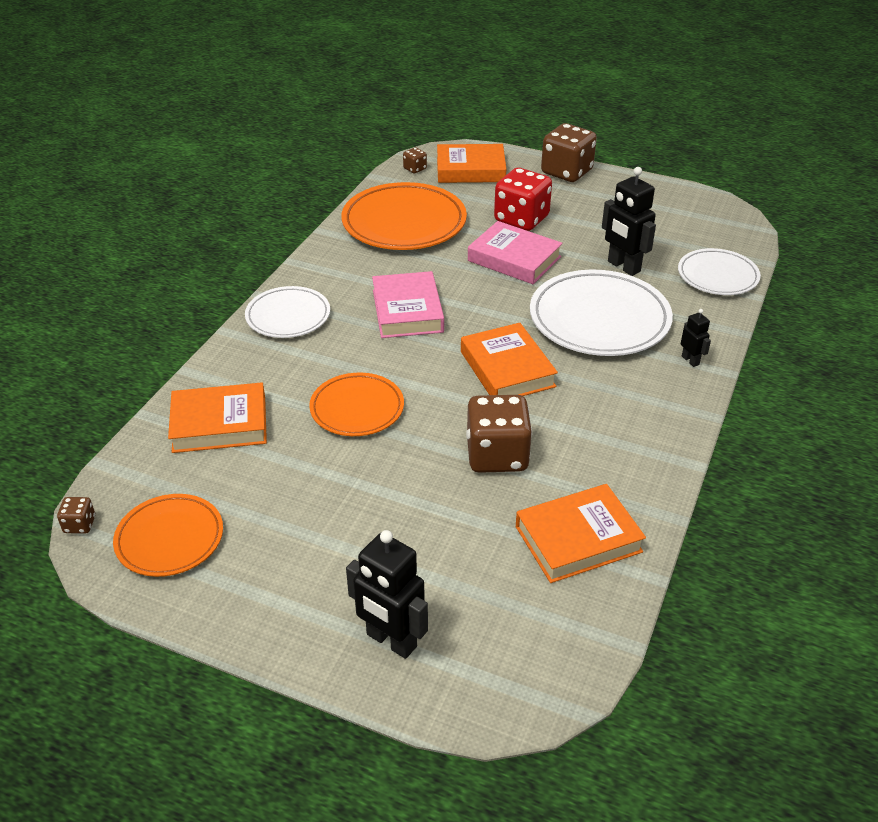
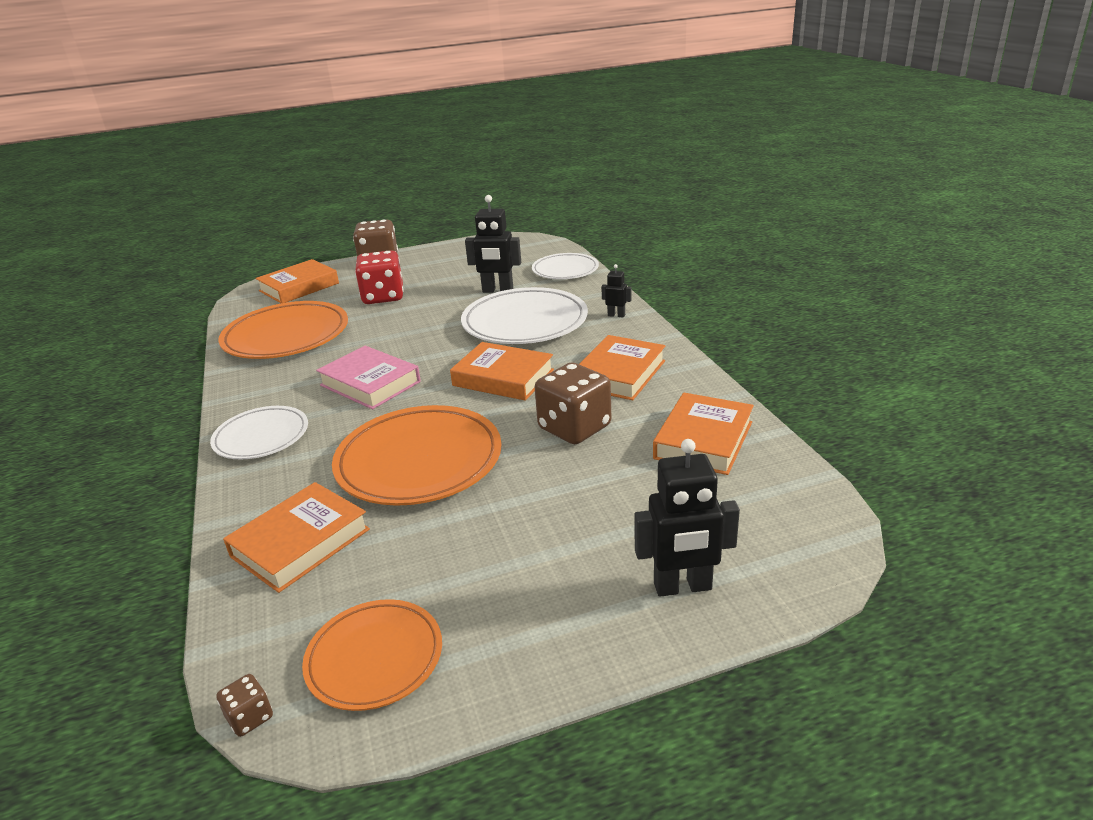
camera: 40 degrees left, 10 degrees down
(357, 408) = (419, 461): orange plate -> orange plate, size x1.66
(415, 169) = (248, 304): brown dice -> none
(514, 259) = (411, 319): pink book -> none
(603, 427) = (619, 374): none -> orange book

